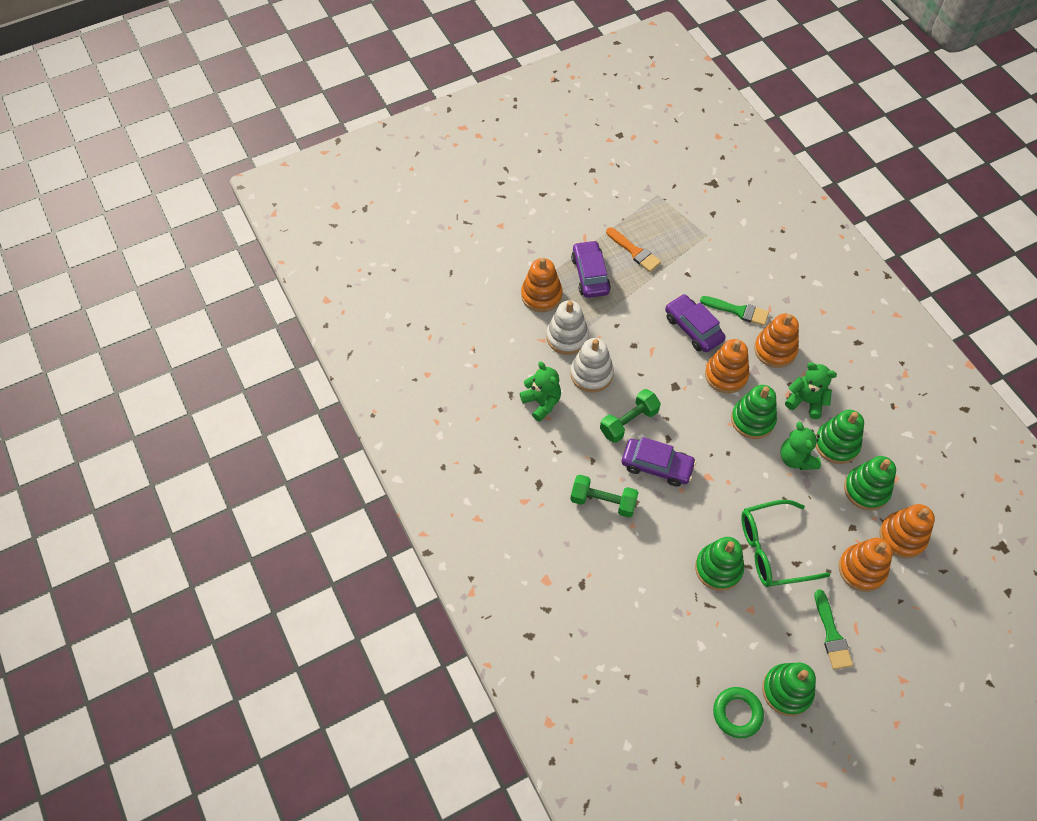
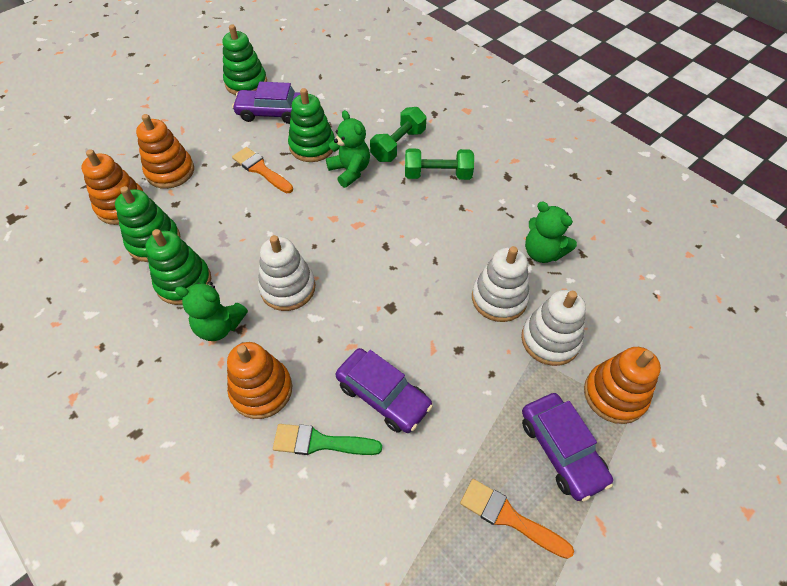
camera: 165 degrees right, 5 degrees down
(628, 422) = (435, 253): green dumbbell -> green dumbbell (398, 145)
(657, 466) = (391, 216): purple car -> purple car (271, 113)
(726, 375) = (327, 337): orange stacking toy -> none
(737, 713) = (286, 65): green ring -> none
(752, 420) = (288, 288): green stacking toy -> white stacking toy
(772, 549) = (261, 169): green glasses -> orange brush
(796, 458) = (234, 256): green teddy bear -> green teddy bear (350, 171)
(831, 634) = (205, 121): green brush -> none

